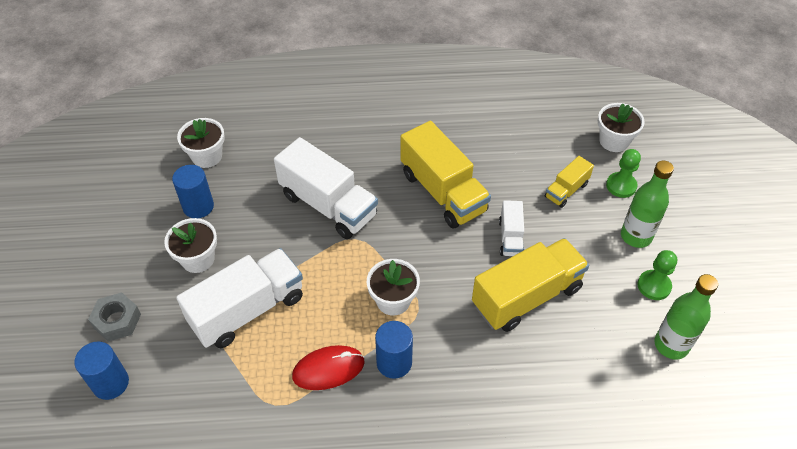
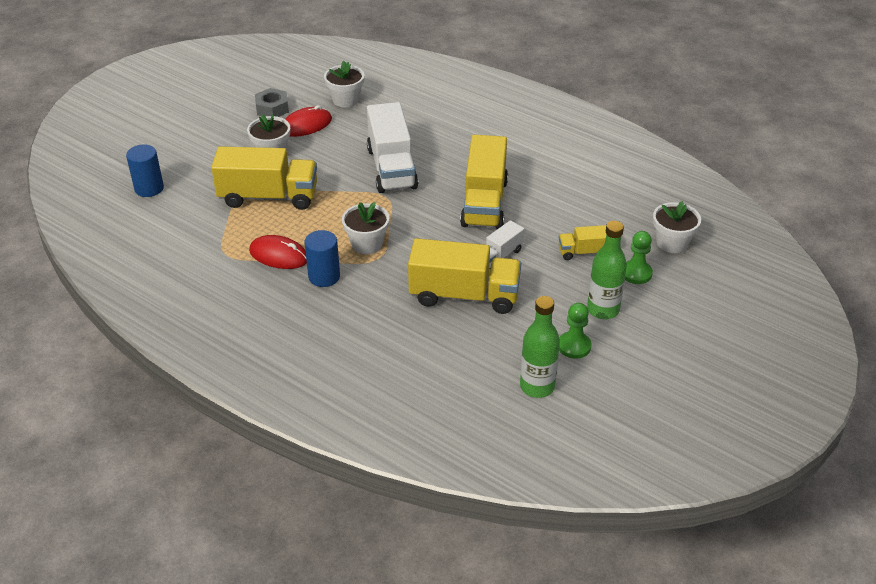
camera: 40 degrees right, 10 degrees down
(117, 321) = (188, 159): grey nut -> grey nut (272, 108)
(198, 206) = (306, 125): blue cylinder -> red mouse
(248, 310) = (268, 197): white truck -> yellow truck

